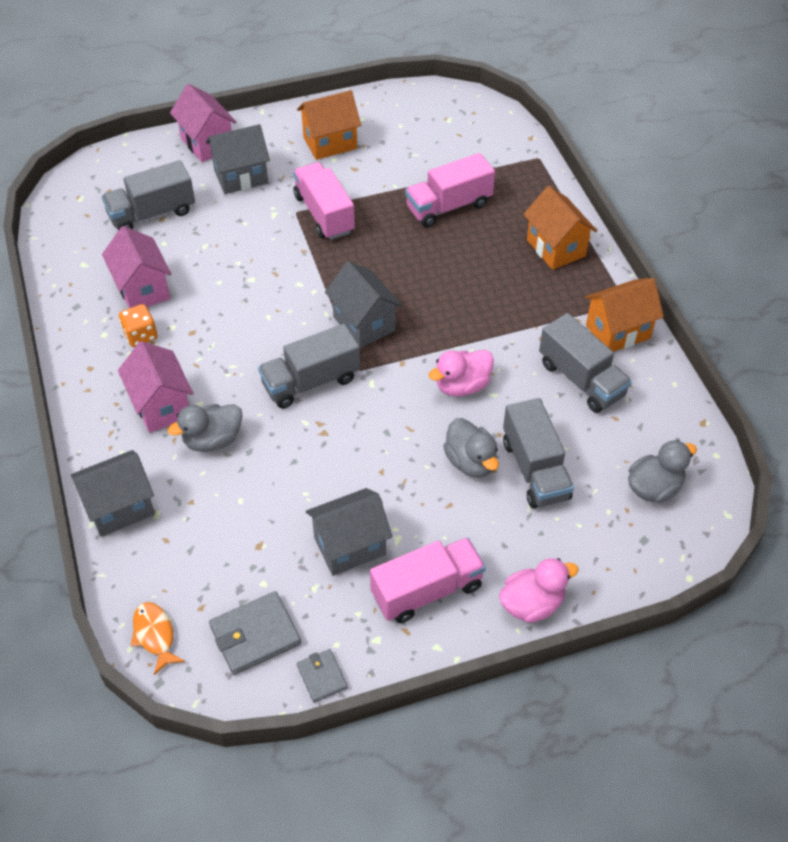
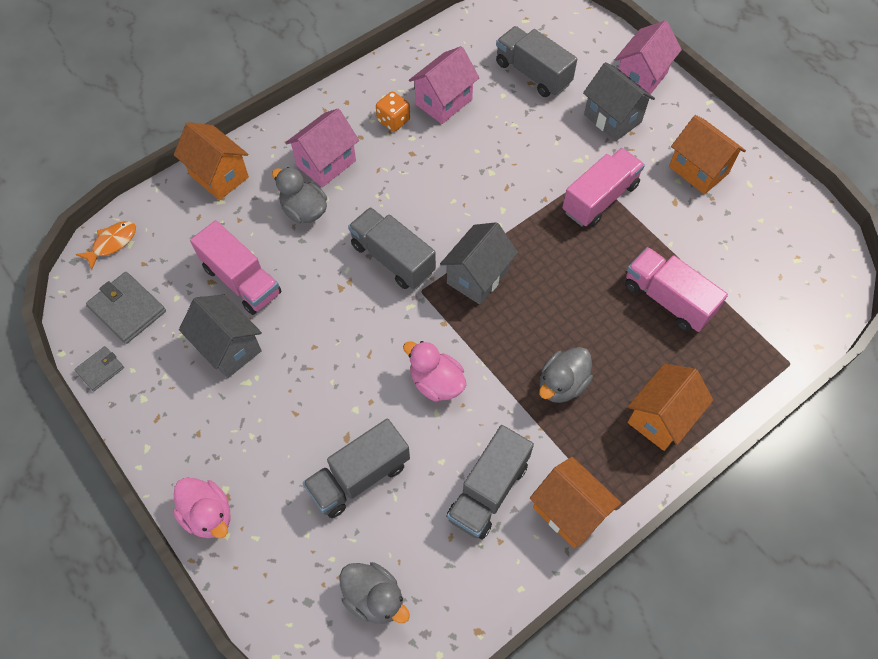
camera: 70 degrees right, 10 degrees up
(120, 508) = (219, 176): grey house -> orange house
(427, 590) = (200, 422): pink truck -> pink truck (241, 280)
(471, 462) = (349, 417): grey duck -> grey duck (562, 384)

